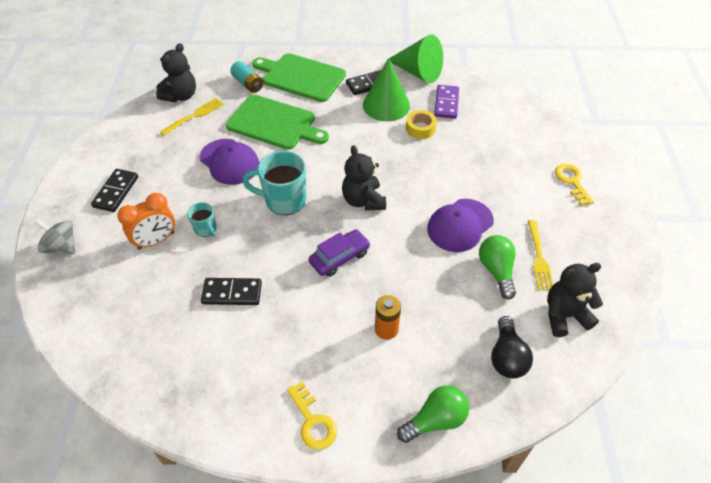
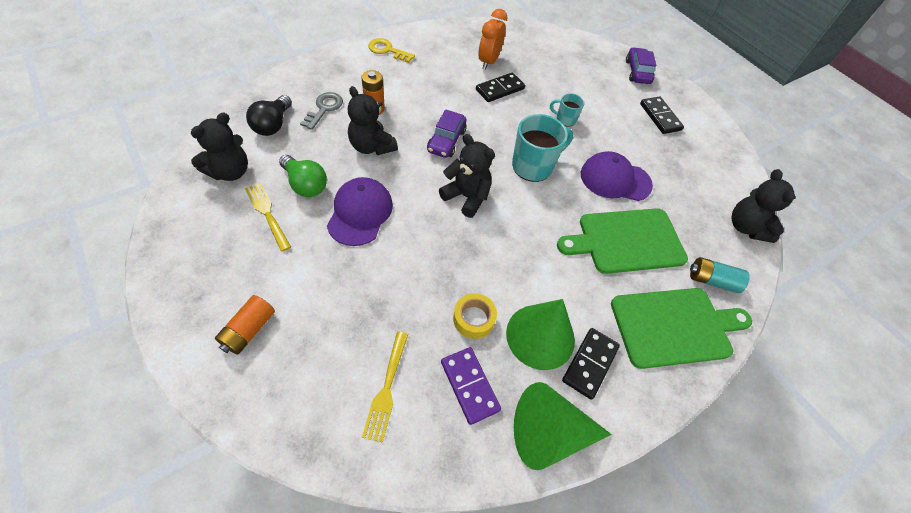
camera: 140 degrees right, 5 degrees up
(62, 247) = (637, 72): grey spinning top -> purple car
(156, 241) = (587, 98): orange clock -> orange clock (488, 62)
(194, 116) = (703, 210): yellow fork -> yellow fork (386, 388)
(415, 283) = (372, 147): none -> black teddy bear
(435, 420) = (310, 75): green light bulb -> none
(442, 355) = (324, 109): none -> grey key
(507, 357) = (273, 125): black light bulb -> black light bulb turned 135 degrees counterclockwise
(572, 182) = (249, 330): yellow key -> orange battery

